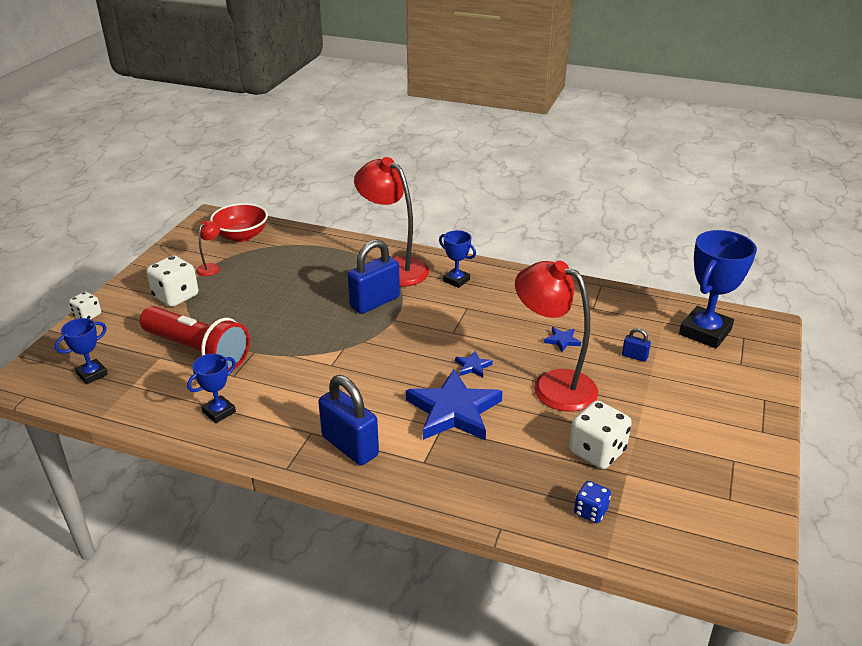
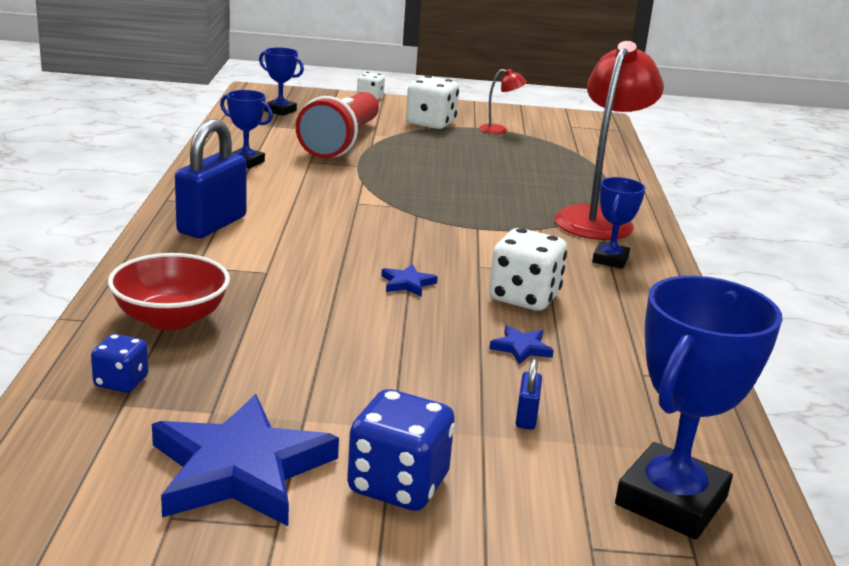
camera: 70 degrees right, 10 degrees down
(241, 236) = (579, 136): red bowl -> red bowl (170, 319)
(375, 302) = (506, 214): blue padlock -> none
(453, 411) = (303, 277): blue star -> blue star (240, 469)
(553, 385) = (399, 344): red lamp -> none
(597, 451) = (255, 385): white dice -> white dice (524, 297)
(697, 412) = (398, 485): none -> blue dice
(705, 332) = (671, 501): blue trophy -> blue trophy turned 75 degrees counterclockwise

